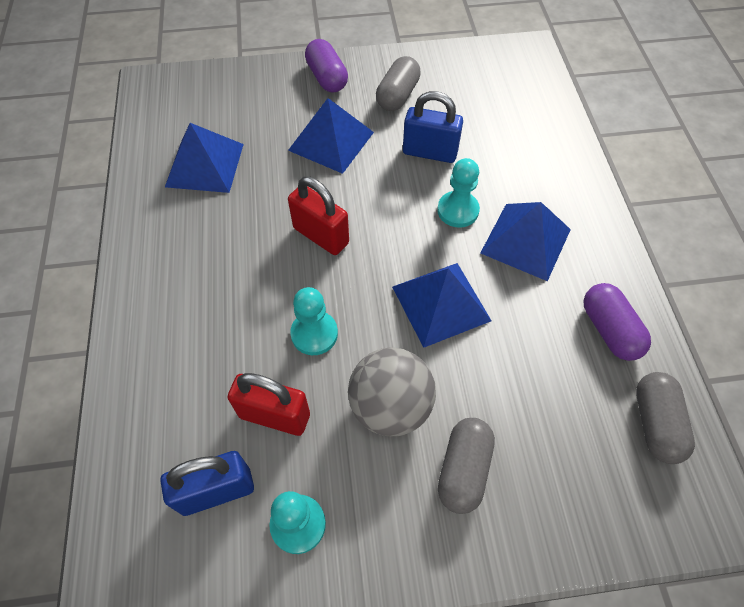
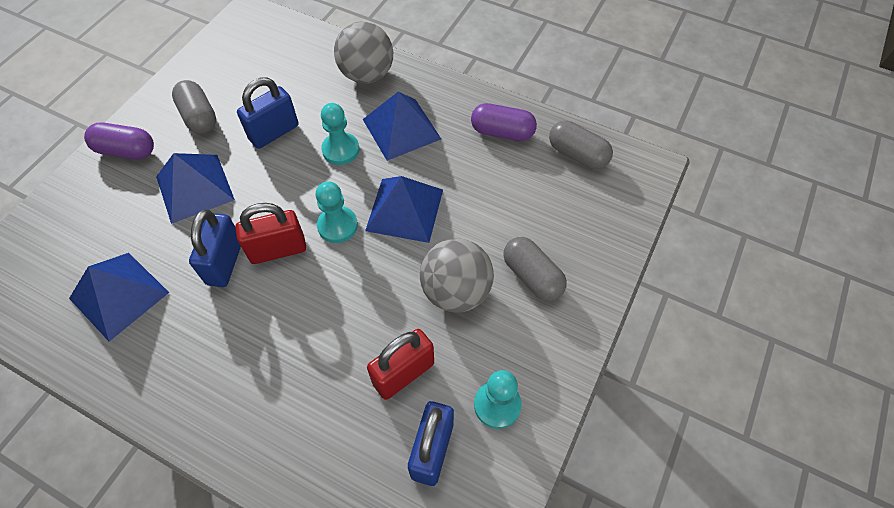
camera: 55 degrees left, 0 degrees up
(281, 208) = (225, 262): none -> blue padlock
(314, 334) = (359, 306): turquoise pawn -> turquoise pawn (337, 225)
(557, 174) = (367, 75): none -> grey ball

